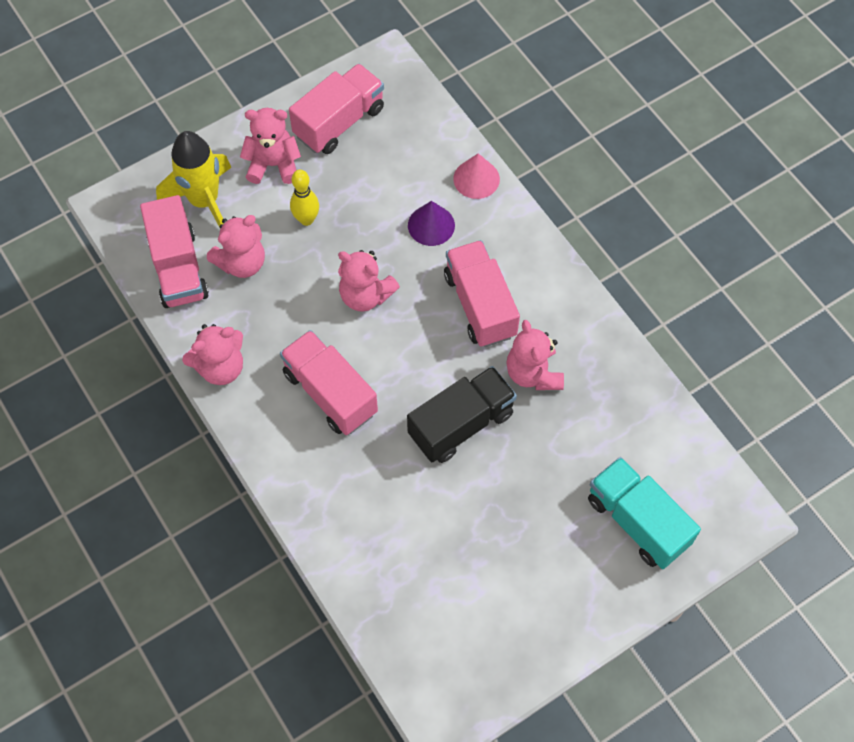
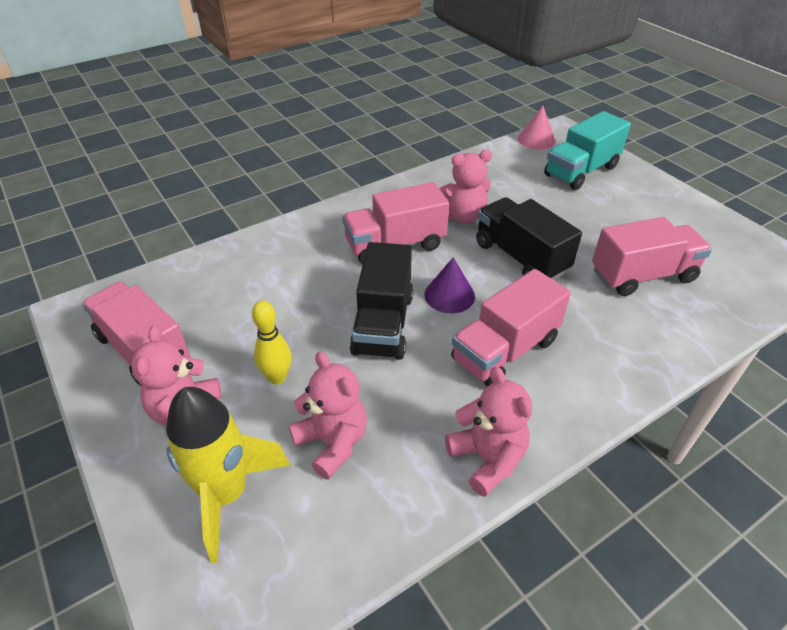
camera: 90 degrees left, 20 degrees down
(178, 268) = (334, 522): pink truck -> pink truck (642, 275)
(365, 295) = (383, 324): pink teddy bear -> black truck
(431, 225) = (302, 276): purple cone -> purple cone (449, 295)
(476, 179) = (253, 246): pink cone -> pink cone (536, 139)

